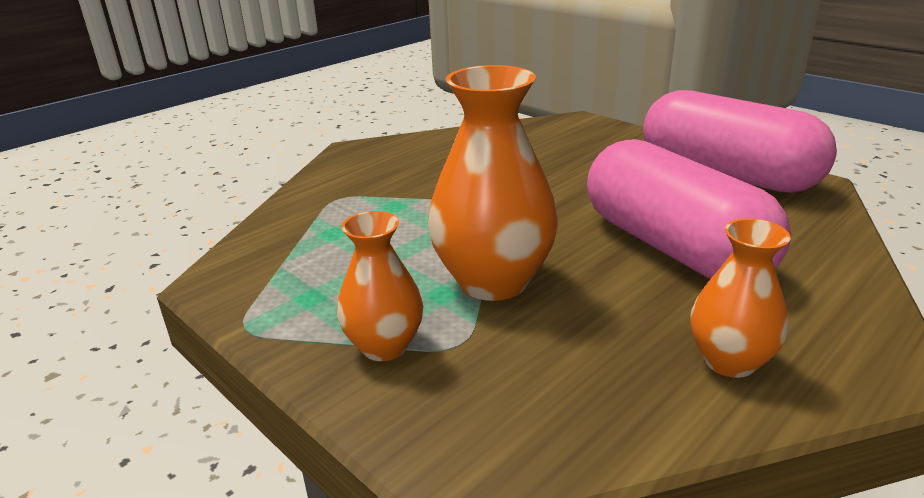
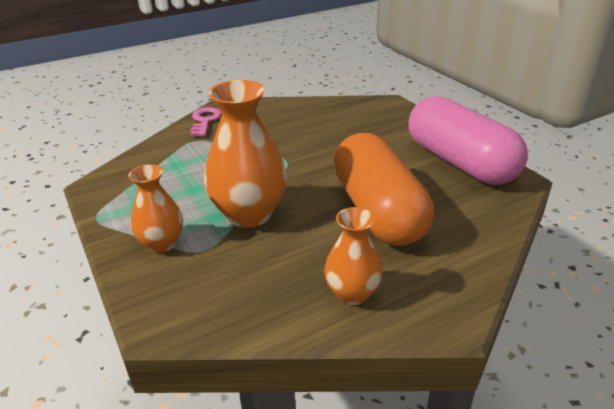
camera: 15 degrees right, 5 degrees up
(337, 172) = (205, 121): none -> pink key
(673, 247) = (378, 211): pink capsule -> orange capsule

